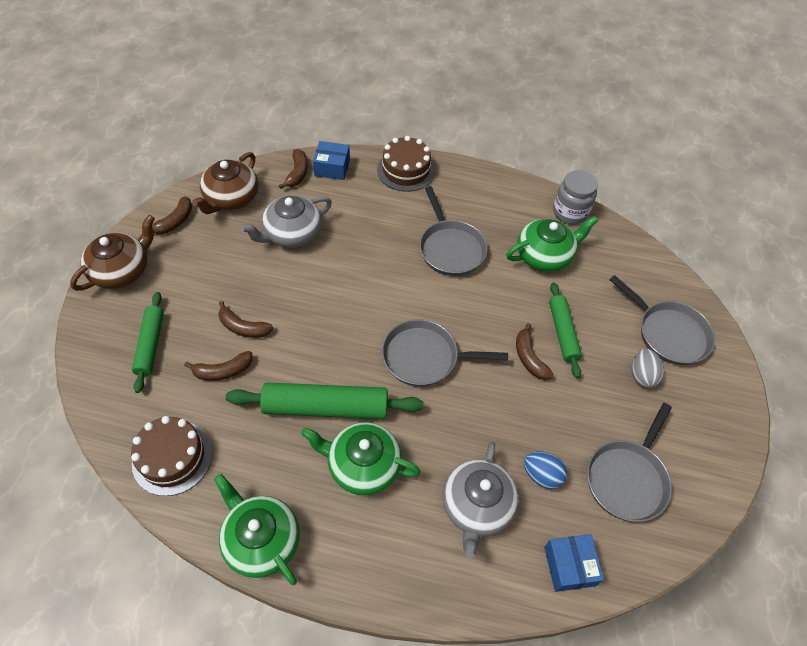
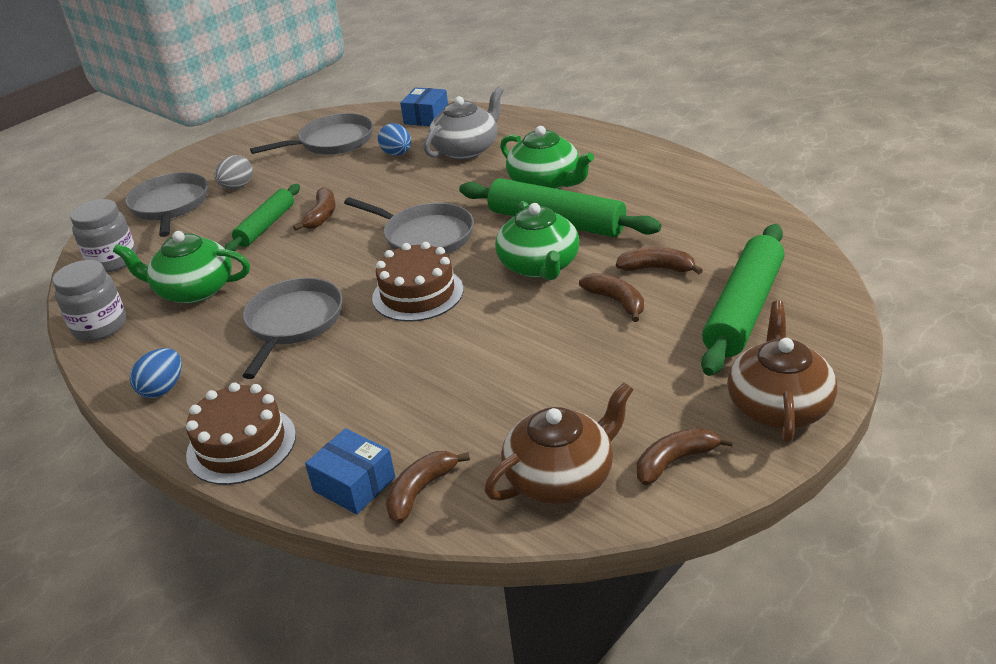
camera: 145 degrees left, 20 degrees down
(122, 270) = (778, 406): brown teapot -> brown teapot turned 120 degrees clockwise
(150, 345) = (744, 309): green rolling pin -> green rolling pin, size x1.61
(172, 457) = (733, 218): brown cake -> brown cake (418, 294)
(261, 540) = (661, 162): green teapot -> green teapot (539, 266)
(292, 233) = (491, 393): grey teapot -> none
(481, 186) = (163, 389): none -> blue egg
(635, 264) = (113, 261): none -> grey jar

